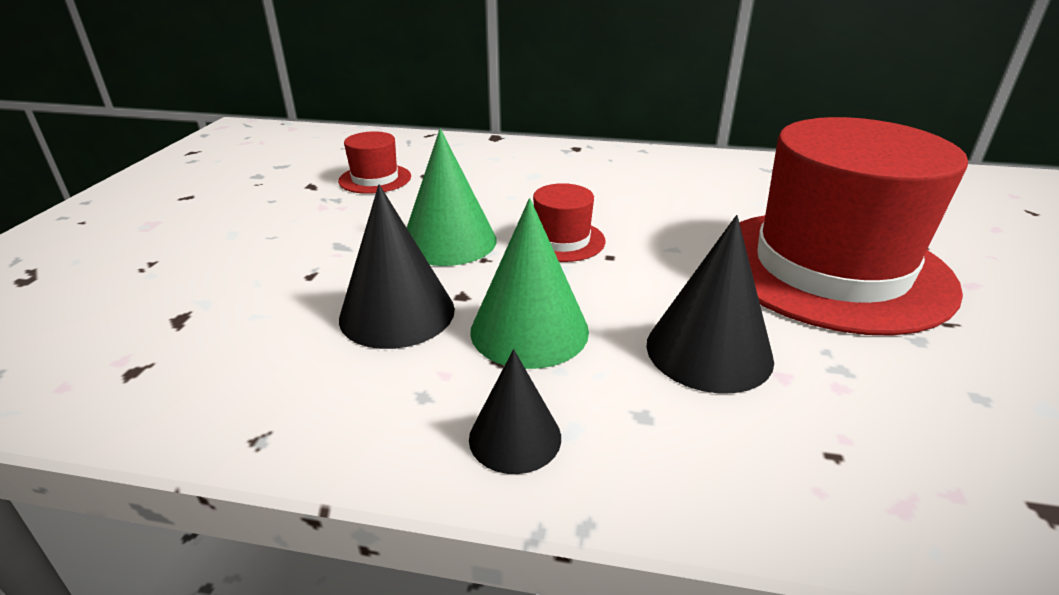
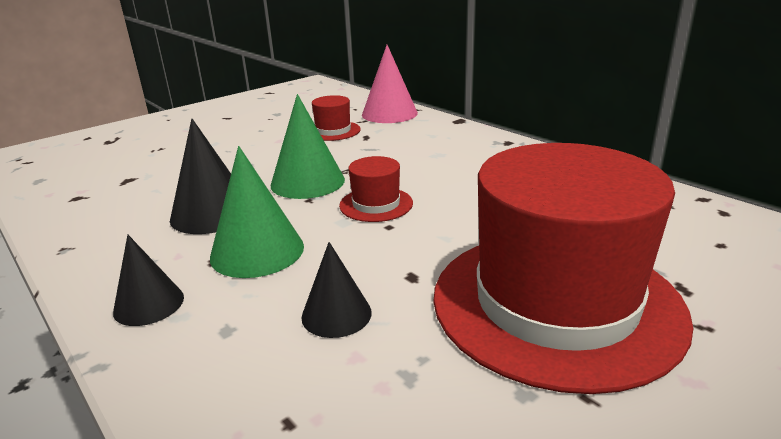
camera: 40 degrees right, 5 degrees down
(408, 145) = (389, 113): none -> pink cone
(709, 351) = (336, 314): black cone -> black cone, size x0.63

